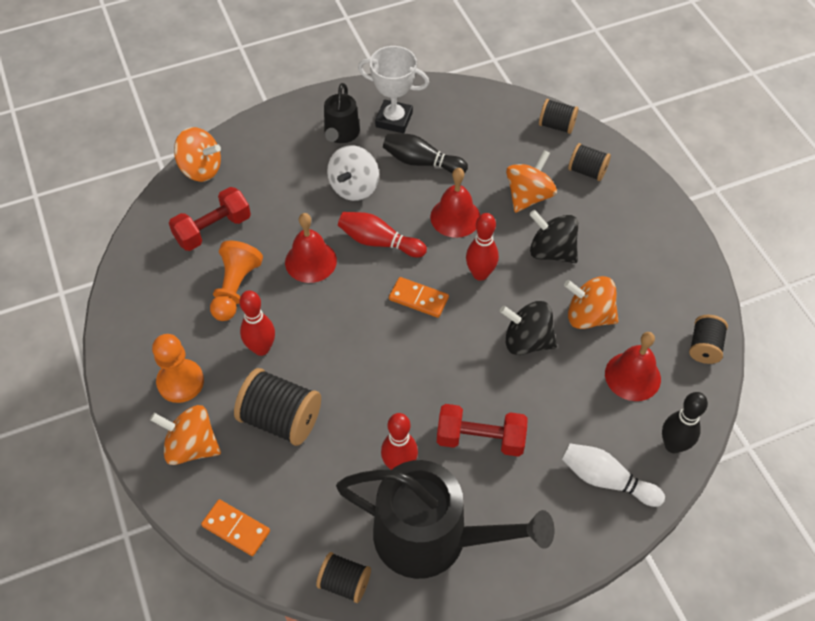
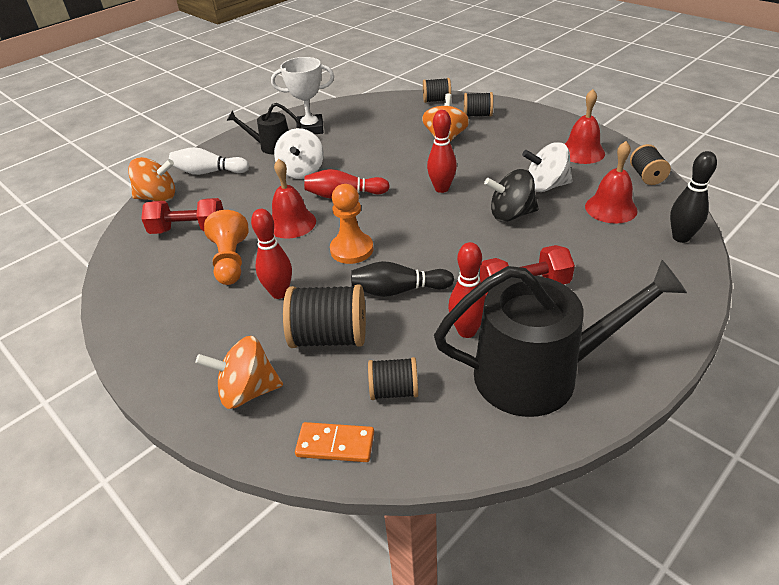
camera: 20 degrees left, 15 degrees down
(180, 382) = (209, 344): orange pawn -> orange pawn (352, 250)
(213, 229) = (188, 230): red dumbbell -> red dumbbell turned 60 degrees clockwise
(341, 134) = (271, 146): black watering can -> black watering can turned 105 degrees clockwise
(344, 583) = (481, 447): black spool -> black spool (394, 391)
(418, 299) = (402, 217): orange domino -> none
(421, 162) = (348, 144): black bowling pin -> black bowling pin (398, 290)
(455, 217) = (397, 164): red bell -> red bell (582, 152)
(551, 251) = (487, 161): black spinning top -> none
(588, 316) = (546, 186): orange spinning top -> white spinning top
(606, 480) = (651, 277): white bowling pin -> white bowling pin (209, 172)

